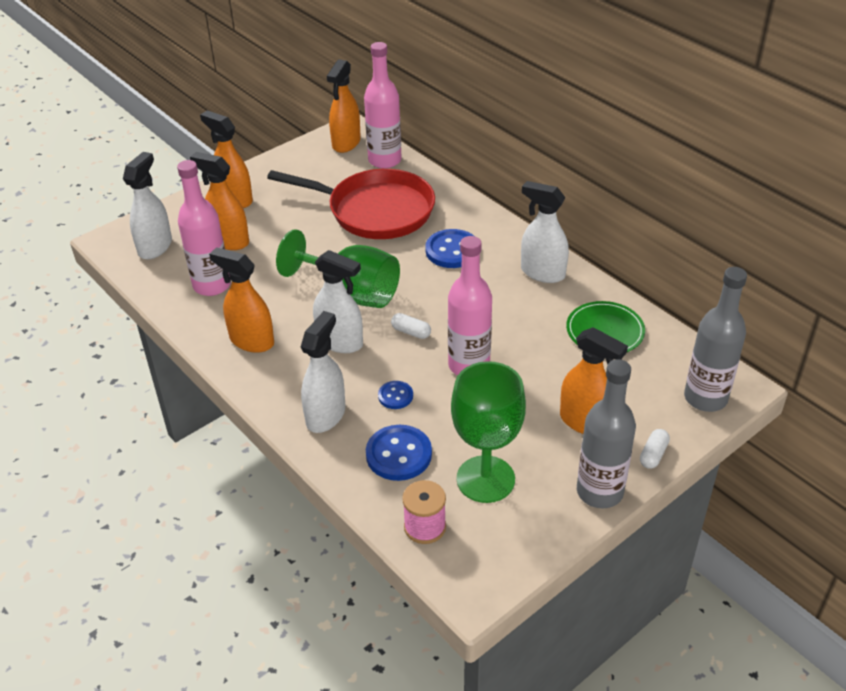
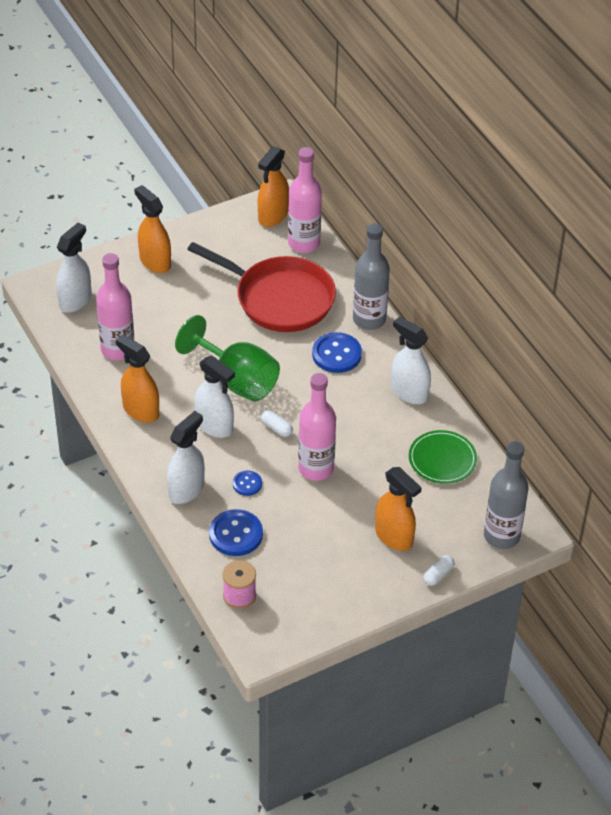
camera: 10 degrees right, 5 degrees up
(229, 241) = (141, 306): orange spray bottle -> none
(485, 479) = (298, 568): green goblet -> none
(599, 492) = (383, 596): grey bottle -> grey bottle (369, 319)

